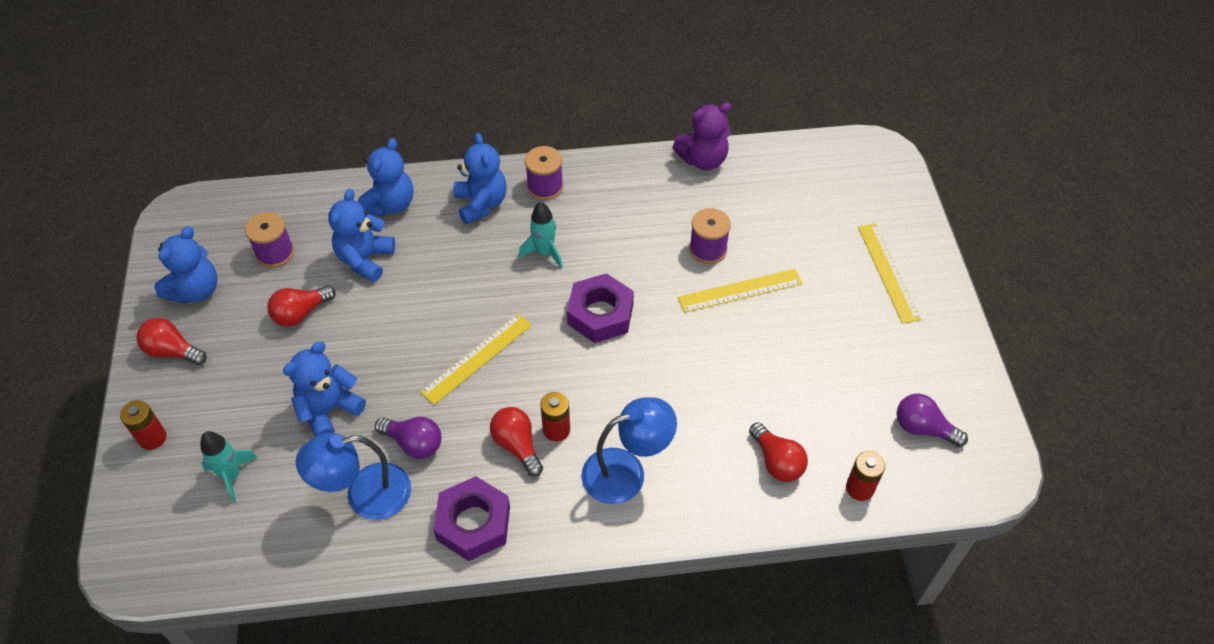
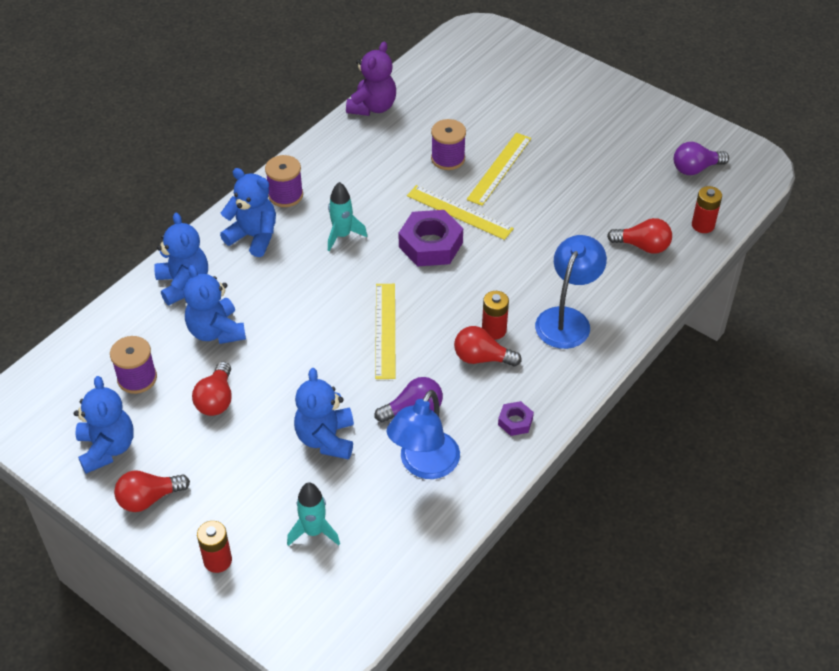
camera: 45 degrees left, 5 degrees down
(473, 523) = (515, 421): purple nut -> purple nut, size x0.50
(888, 272) = (571, 97): yellow ruler -> yellow ruler (459, 212)

